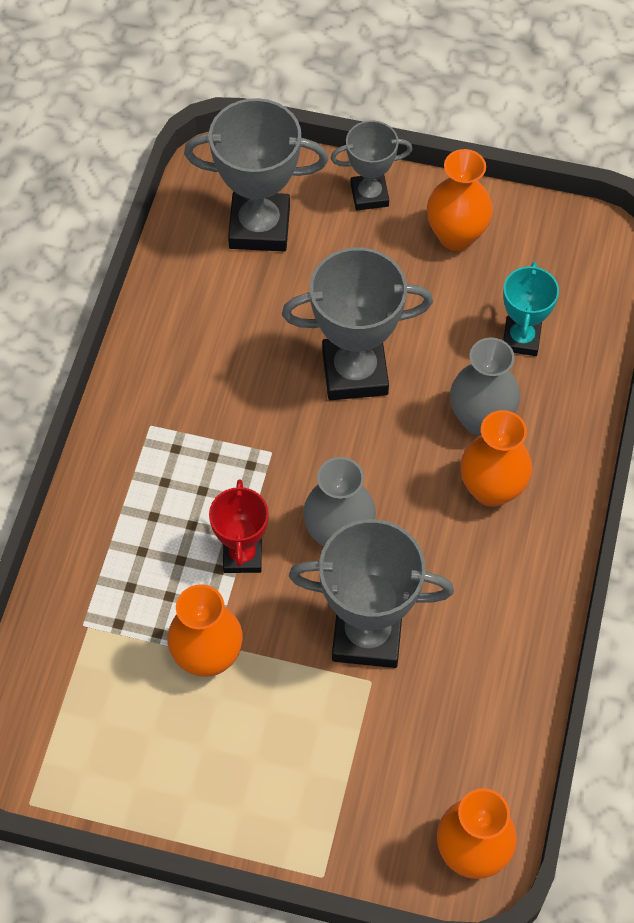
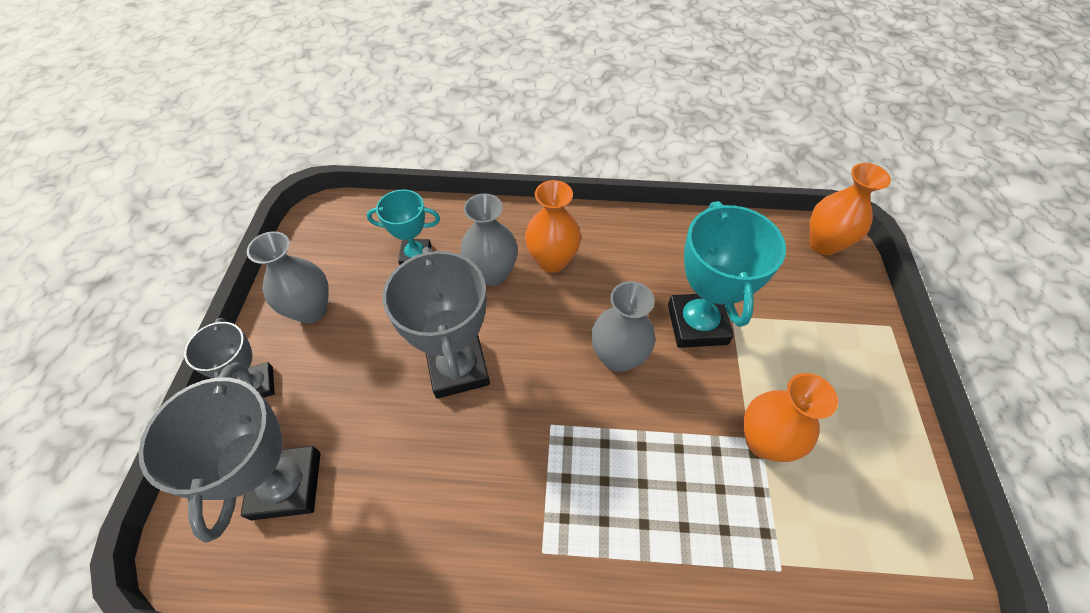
camera: 100 degrees left, 5 degrees down
(242, 555) = (660, 430): red trophy -> none
(367, 635) = (697, 324): grey trophy -> turquoise trophy
(456, 236) = (311, 310): orange vase -> grey vase

